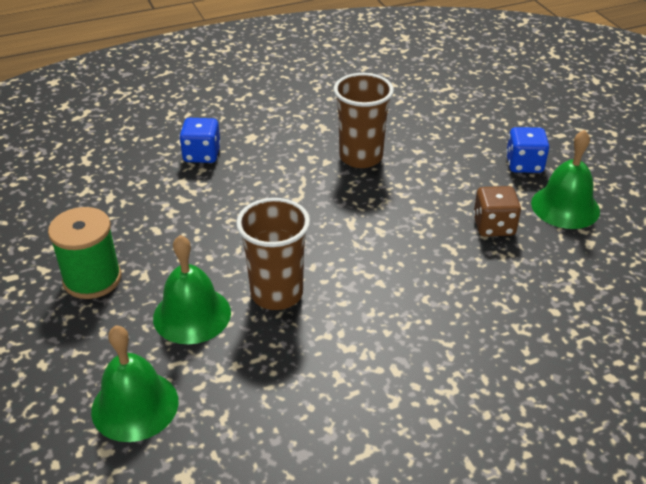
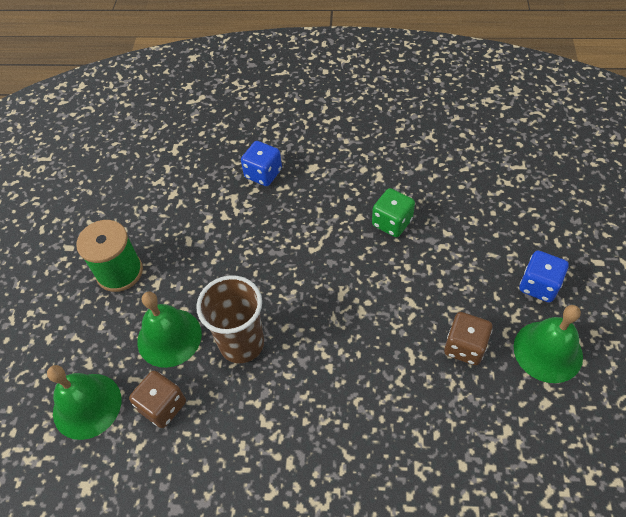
camera: 30 degrees right, 15 degrees up
(226, 374) = (163, 406): none -> brown dice
(361, 157) = (392, 222): brown cup -> green dice

